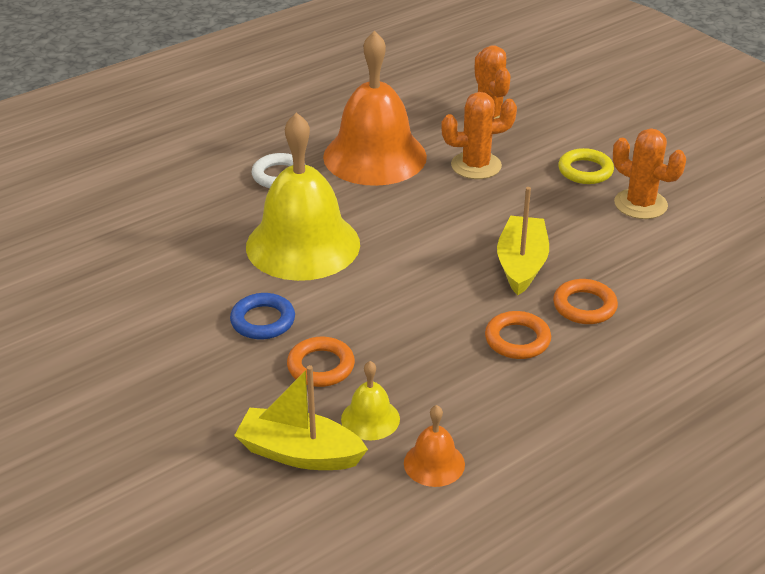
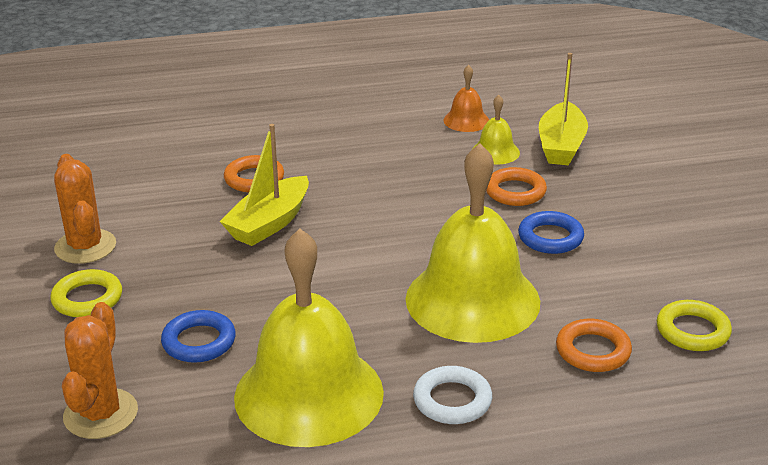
camera: 155 degrees left, 5 degrees down
(118, 266) = (692, 331): none -> yellow ring
(299, 453) = (561, 146): yellow boat -> yellow boat turned 60 degrees clockwise
(374, 156) = (309, 394): orange bell -> yellow bell
(476, 166) = (199, 342): orange cactus -> blue ring
(517, 340) = (336, 171): orange ring -> orange ring (593, 351)

